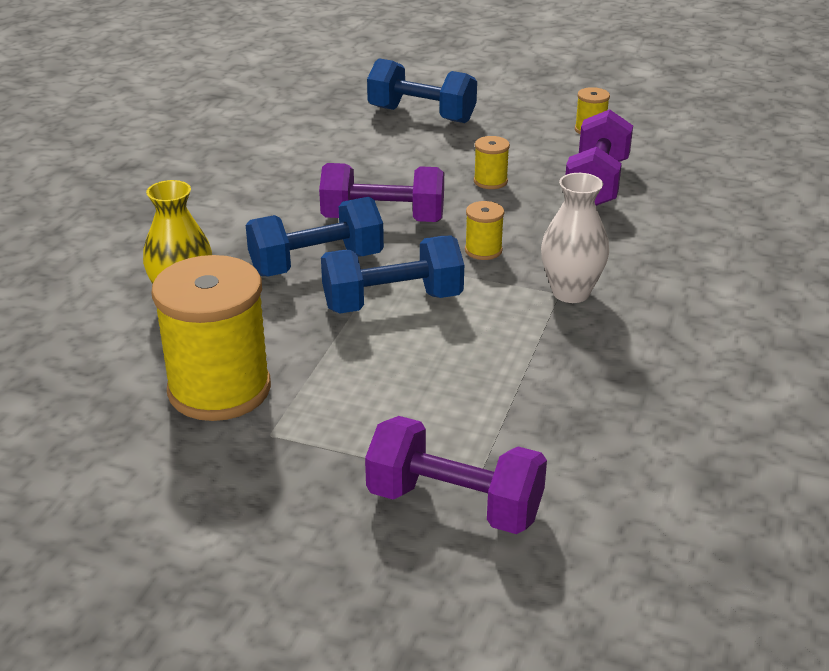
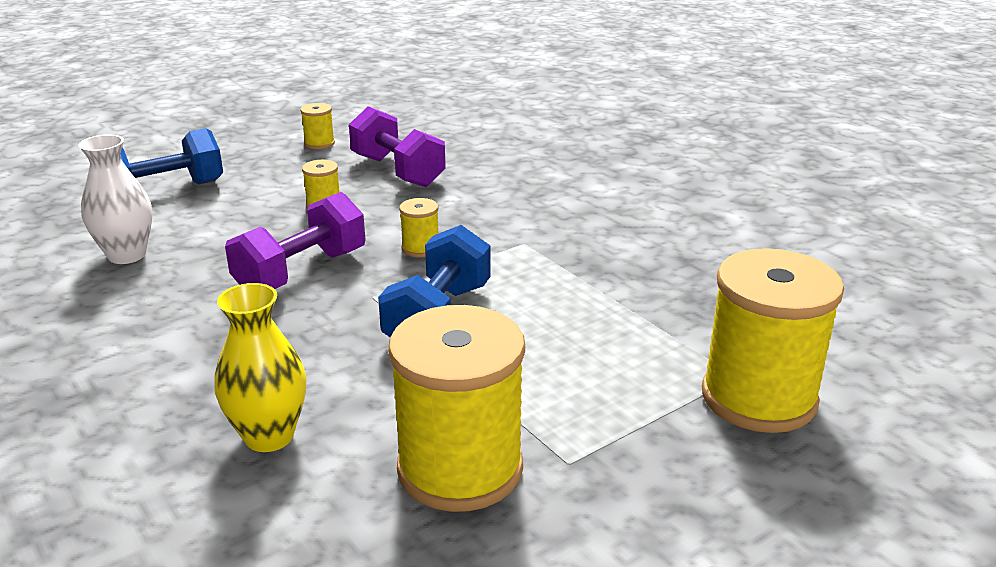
camera: 55 degrees left, 5 degrees down
(316, 264) = (321, 332): blue dumbbell -> none
(454, 504) = (758, 398): purple dumbbell -> yellow spool
(571, 293) = (529, 238): white vase -> white vase (127, 255)

